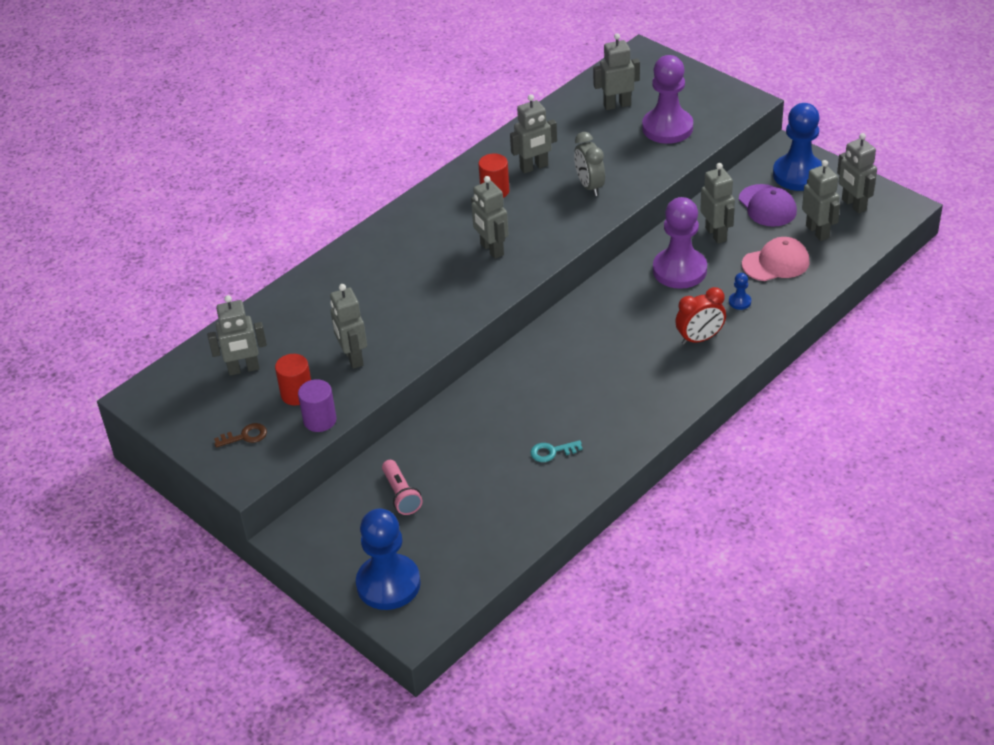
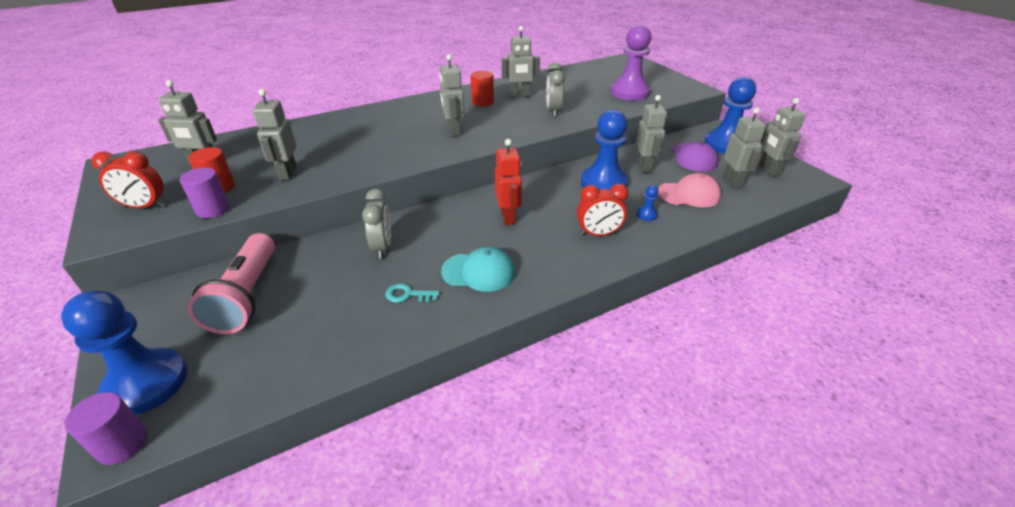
camera: 15 degrees right, 5 degrees down
(245, 436) = (145, 207): brown key -> red clock
(401, 495) = (247, 295): pink flashlight -> pink flashlight, size x1.82
(417, 623) = (122, 444): none -> purple cylinder
(492, 412) = (382, 247): none -> grey clock
(598, 342) = (508, 217): none -> red robot
(604, 411) = (479, 272): none -> turquoise cap
(617, 105) = (599, 77): grey robot -> none
(679, 270) = (603, 183): purple pawn -> blue pawn

